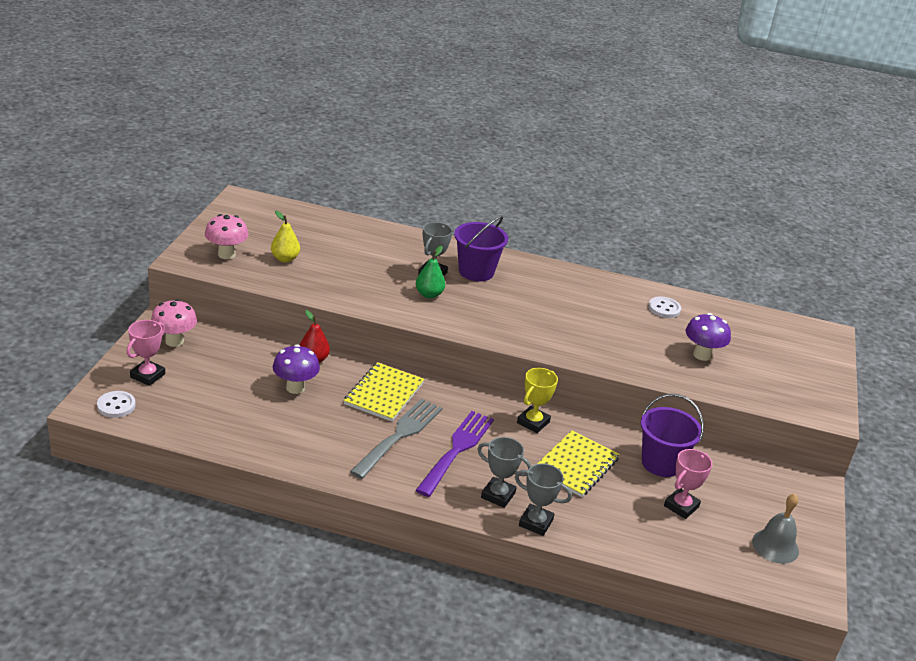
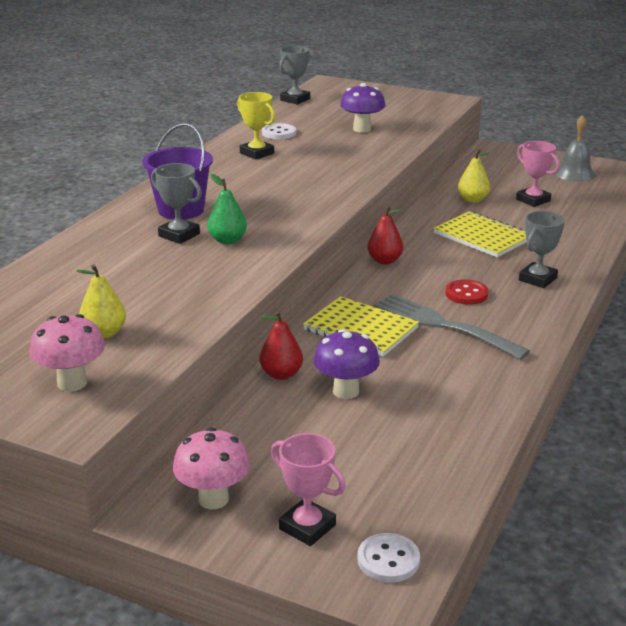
camera: 75 degrees left, 5 degrees down
(456, 450) = (466, 294): purple fork -> red button
(504, 406) = (384, 261): none -> red pear
(533, 422) = (413, 249): yellow trophy -> yellow trophy (257, 153)
(535, 523) = (575, 265): grey trophy -> grey trophy (295, 100)
(661, 463) = (472, 200): purple bucket -> yellow pear

